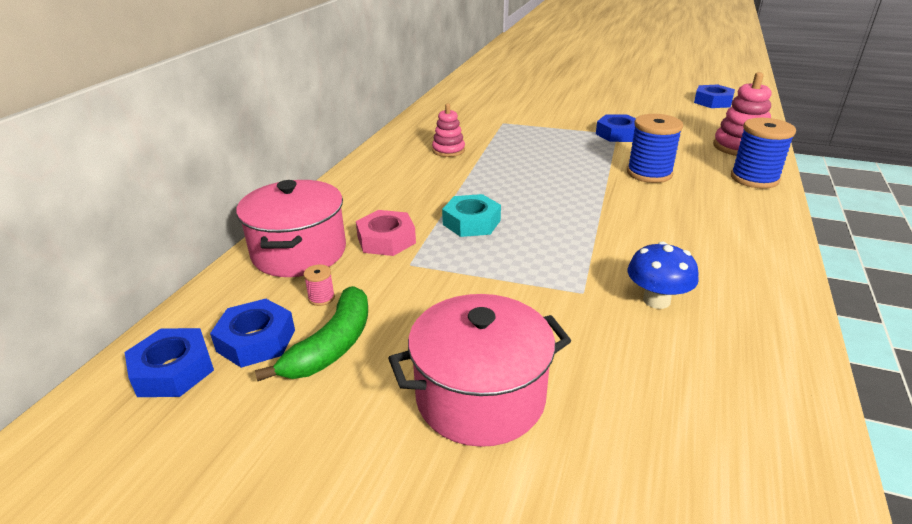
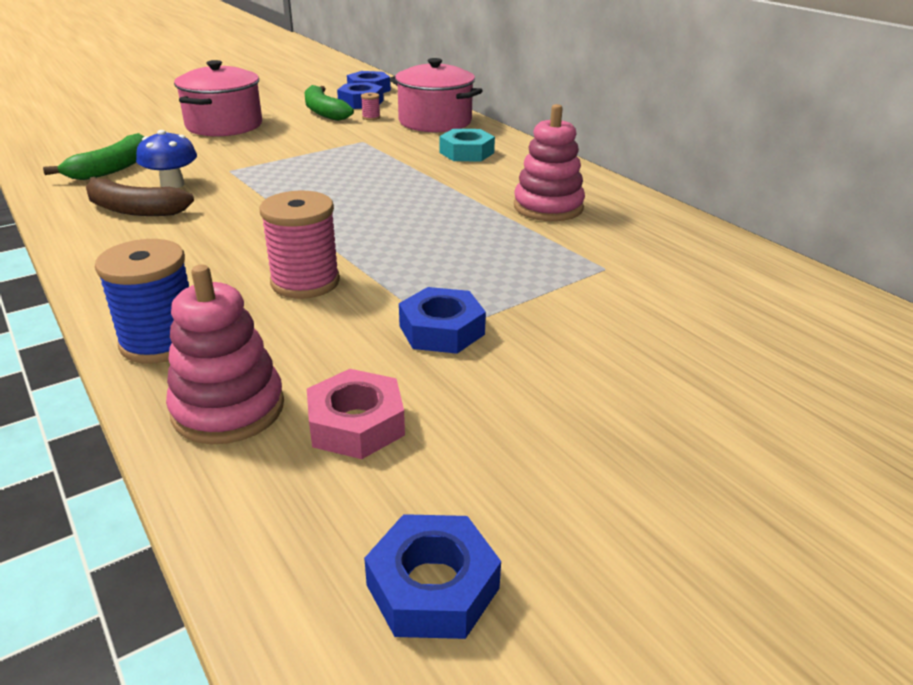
camera: 125 degrees right, 0 degrees up
(386, 240) = (406, 143): pink nut -> pink nut (356, 424)
(448, 150) = (548, 207): pink stacking toy -> pink stacking toy, size x1.53
(471, 222) = (378, 170): turquoise nut -> turquoise nut (466, 152)
(649, 173) = (305, 282): blue spool -> pink spool
(704, 371) = (112, 169): none -> green banana
(716, 283) = (134, 210): none -> brown banana

